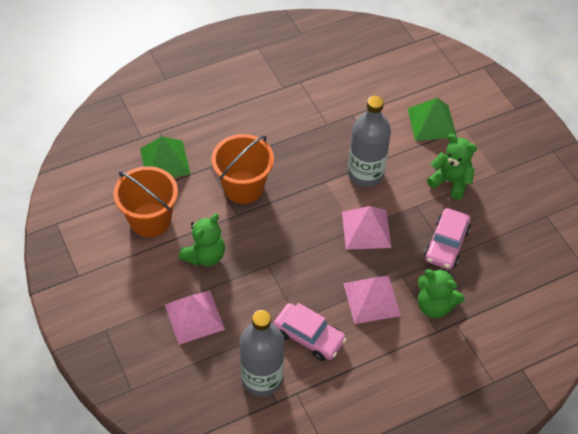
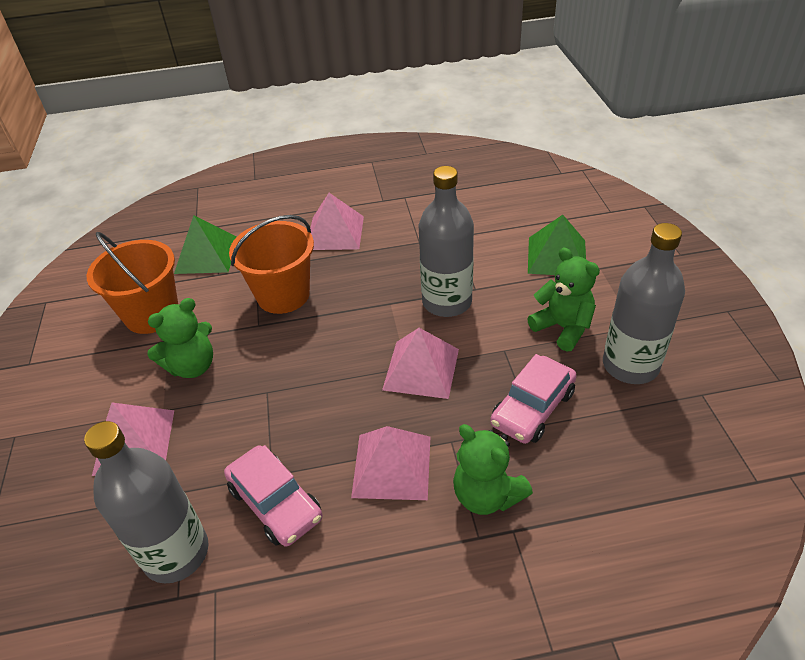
camera: 20 degrees right, 10 degrees down
(258, 125) = (335, 233): none -> pink pyramid
(499, 203) = (630, 365): none -> grey bottle

